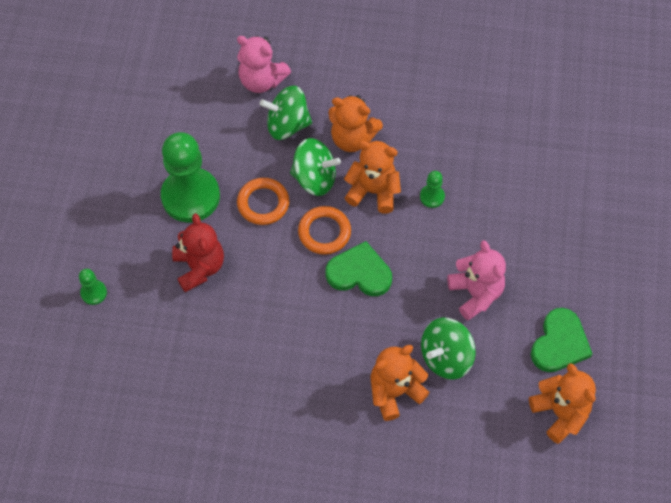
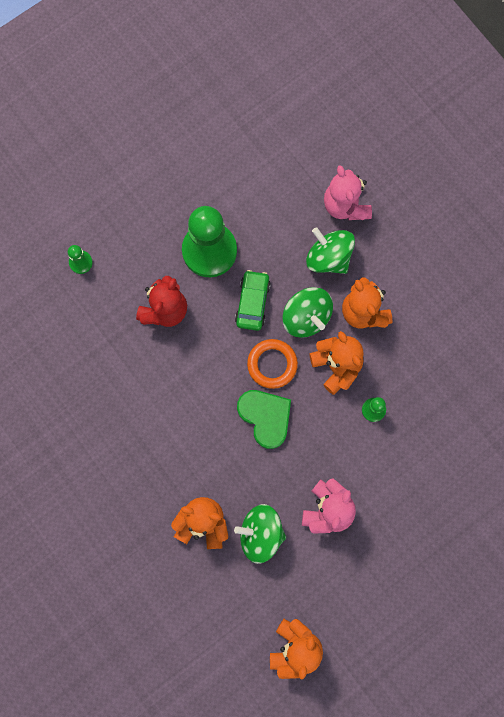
camera: 45 degrees right, 15 degrees up
(263, 203) = (252, 303): orange ring -> green car
(559, 343) = (347, 602): green heart -> none

